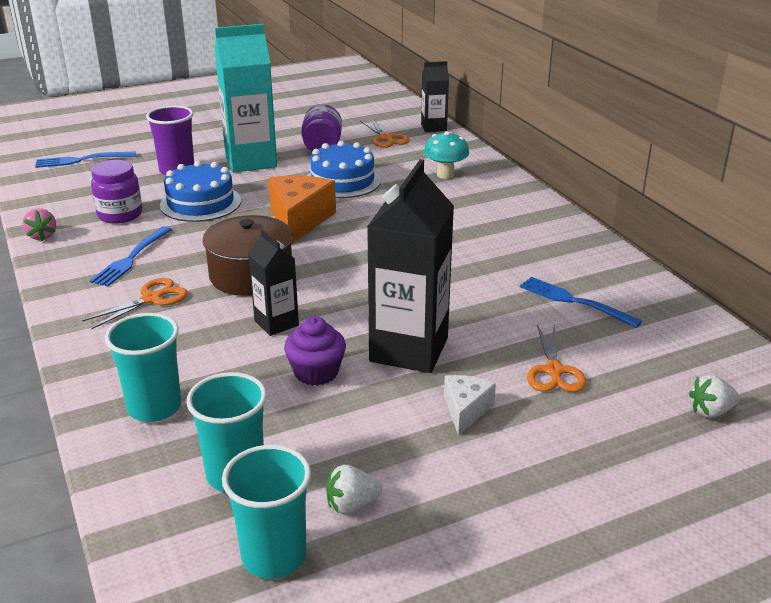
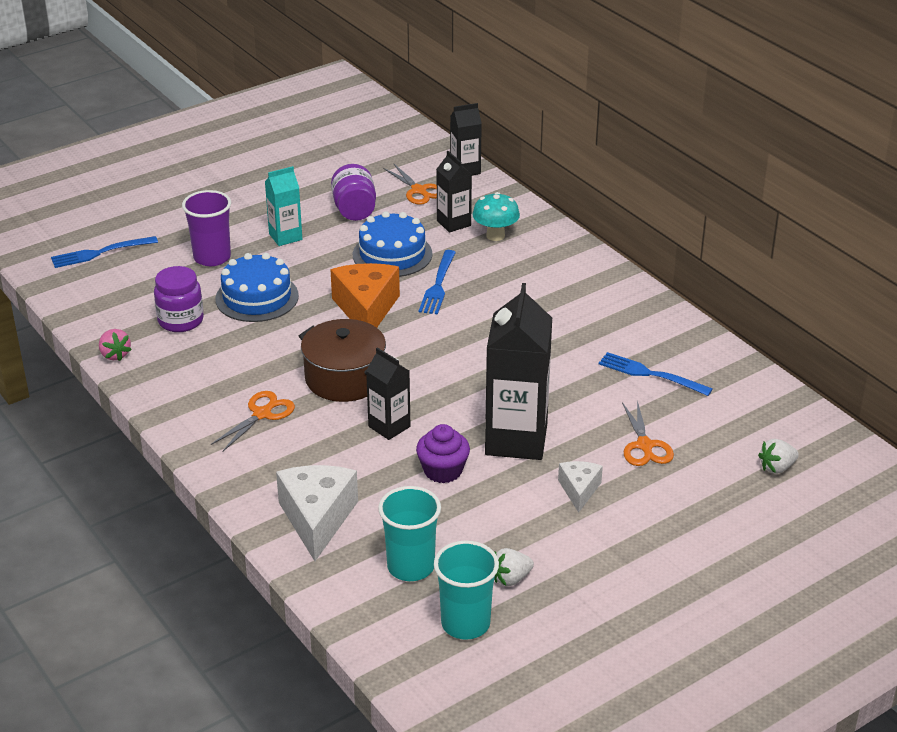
camera: 10 degrees left, 5 degrees up
(131, 258) = (219, 371): blue fork -> blue fork (438, 285)
(154, 407) = (317, 519): turquoise cup -> white cheese
(251, 161) = (285, 237): turquoise carton -> turquoise carton, size x0.54
(409, 163) = (453, 223): none -> black carton

